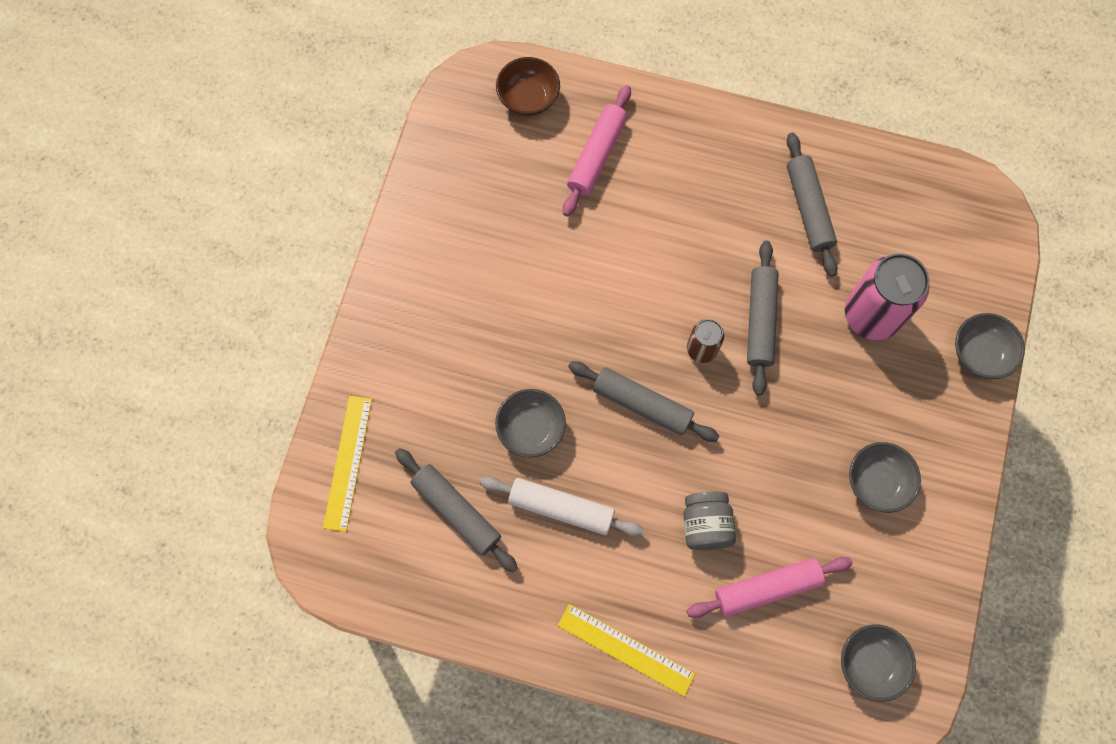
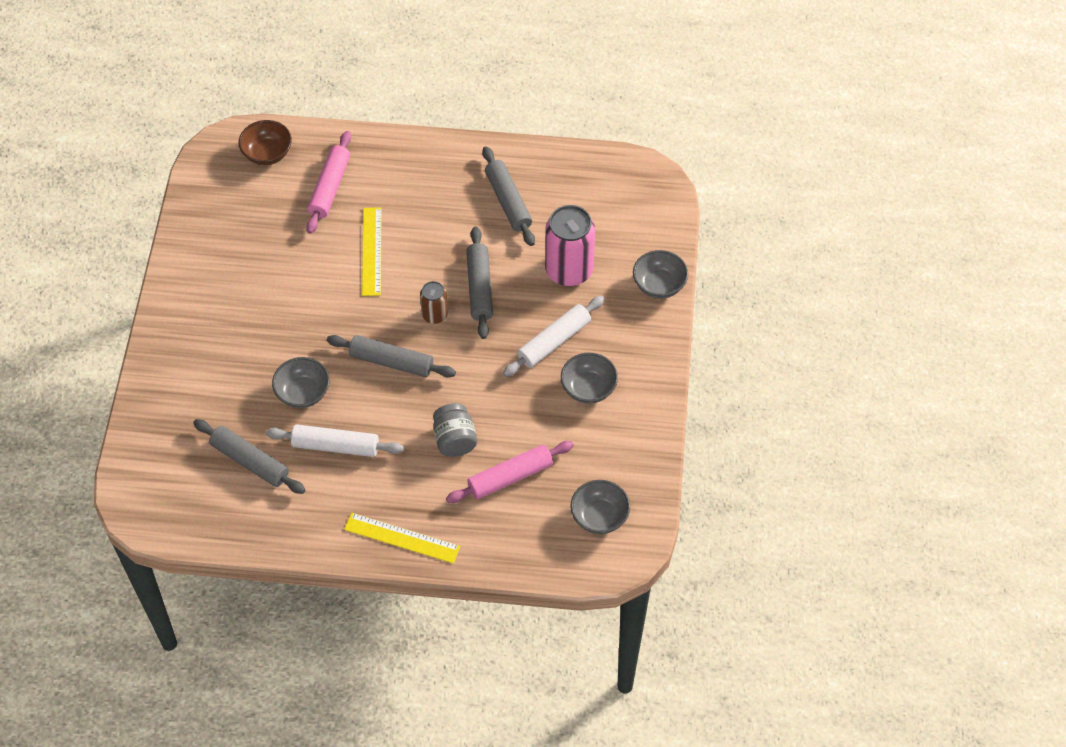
camera: 10 degrees left, 15 degrees down
(348, 462) = (155, 440): yellow ruler -> yellow ruler (372, 251)
(842, 410) = (554, 341): none -> white rolling pin

